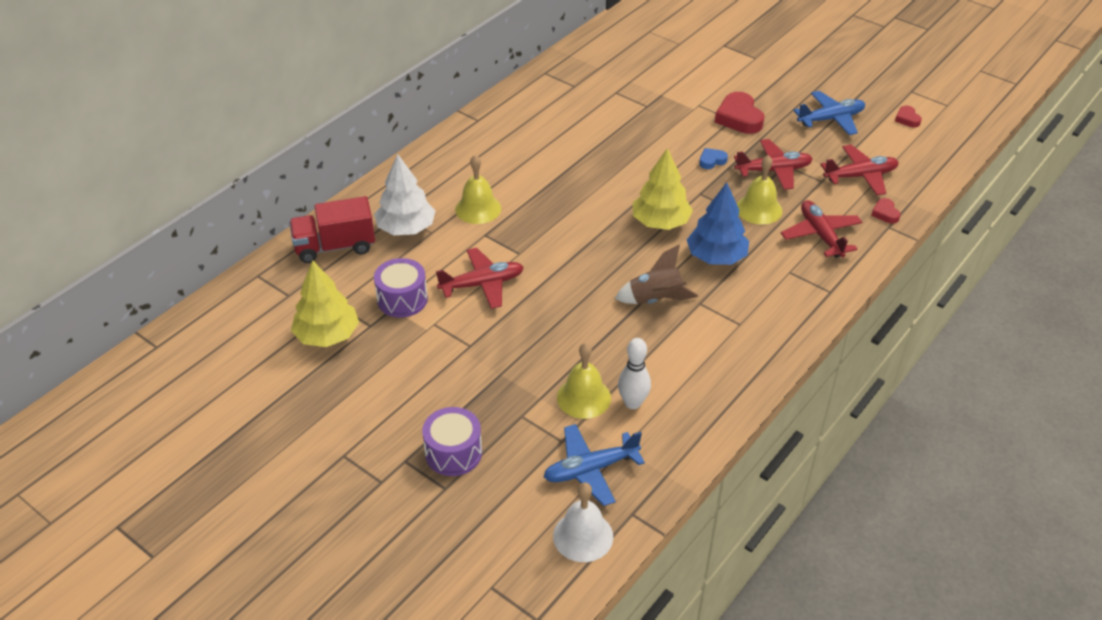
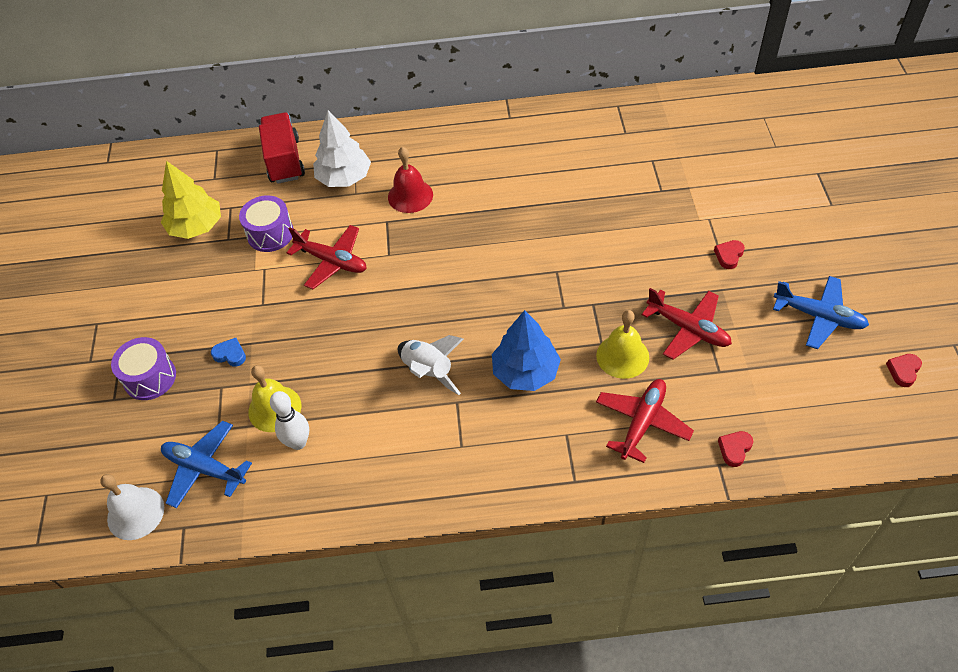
camera: 50 degrees right, 10 degrees up
(335, 247) = (284, 161): red truck -> red truck turned 45 degrees clockwise
(478, 208) = (410, 196): yellow bell -> red bell
(655, 300) = (428, 371): brown rocket -> white rocket
(660, 222) = (524, 307): yellow tree -> none
(712, 161) = (645, 281): blue heart -> blue heart (230, 354)
(739, 118) = (729, 256): red heart -> red heart, size x0.52
(860, 176) = (764, 394): red plane -> none

